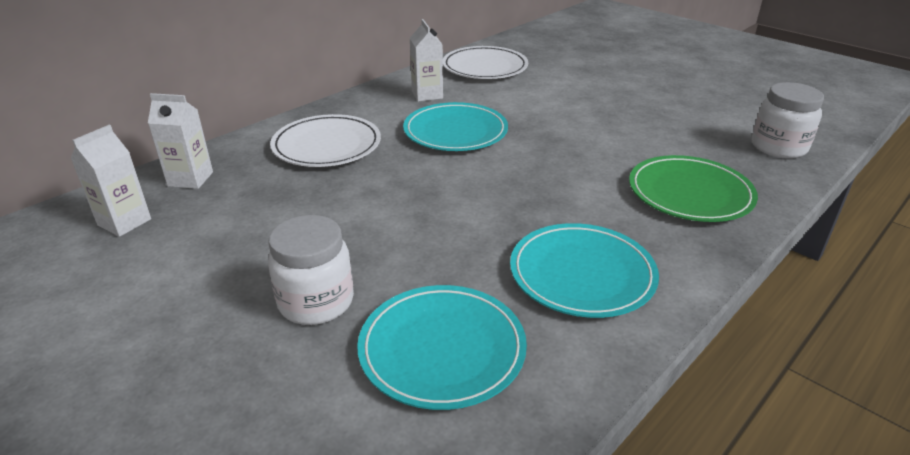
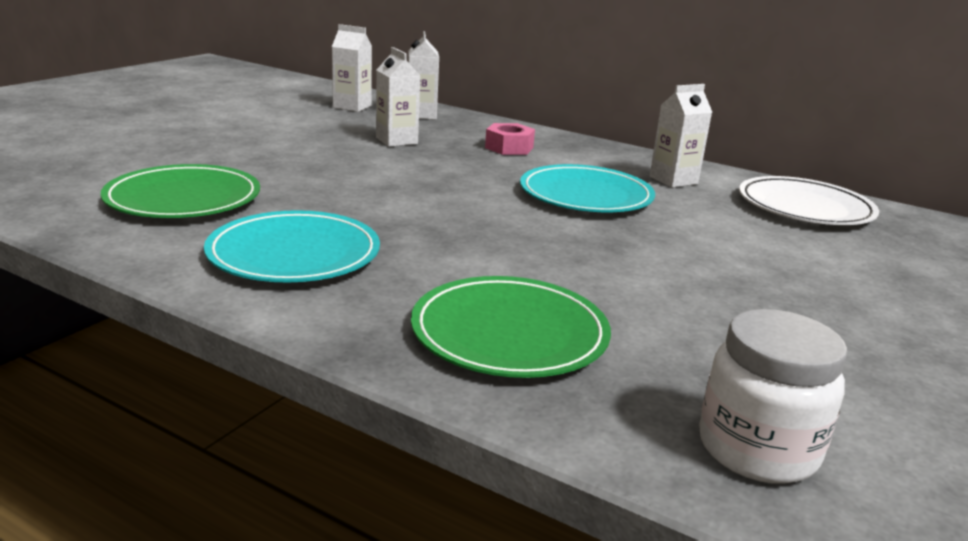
camera: 75 degrees right, 10 degrees down
(281, 202) = (396, 141): none -> white carton
(316, 302) = (251, 159): white jar -> none
(327, 145) = (509, 148): white plate -> pink nut
(442, 349) = (183, 199): turquoise plate -> green plate

